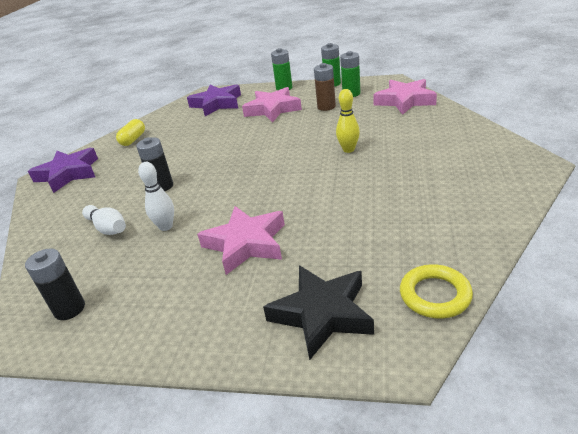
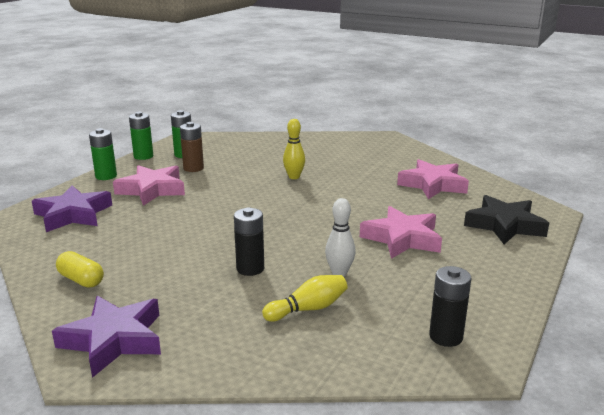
camera: 75 degrees left, 10 degrees down
(108, 228) = (308, 309): white bowling pin -> yellow bowling pin
(405, 101) = (237, 142): pink star -> pink star (433, 185)
(435, 295) = (501, 192): yellow ring -> none

